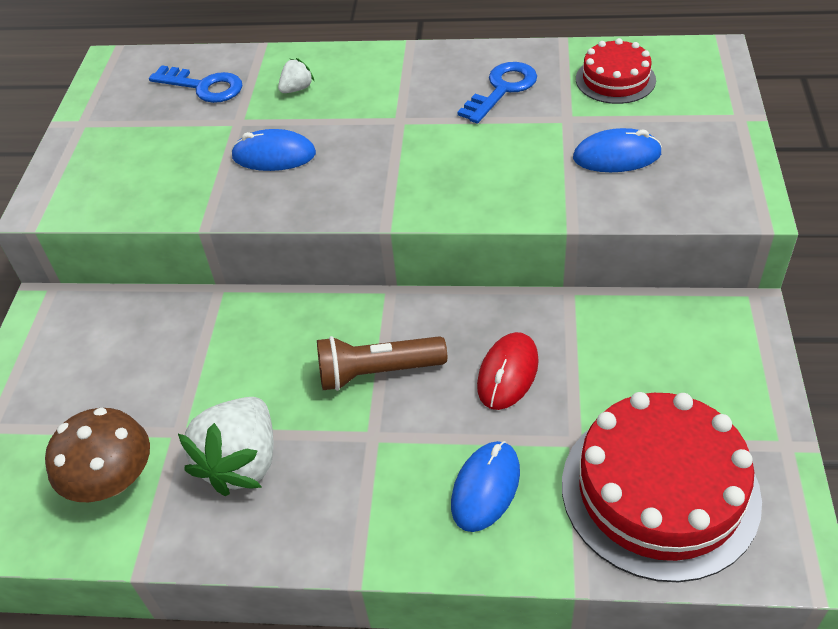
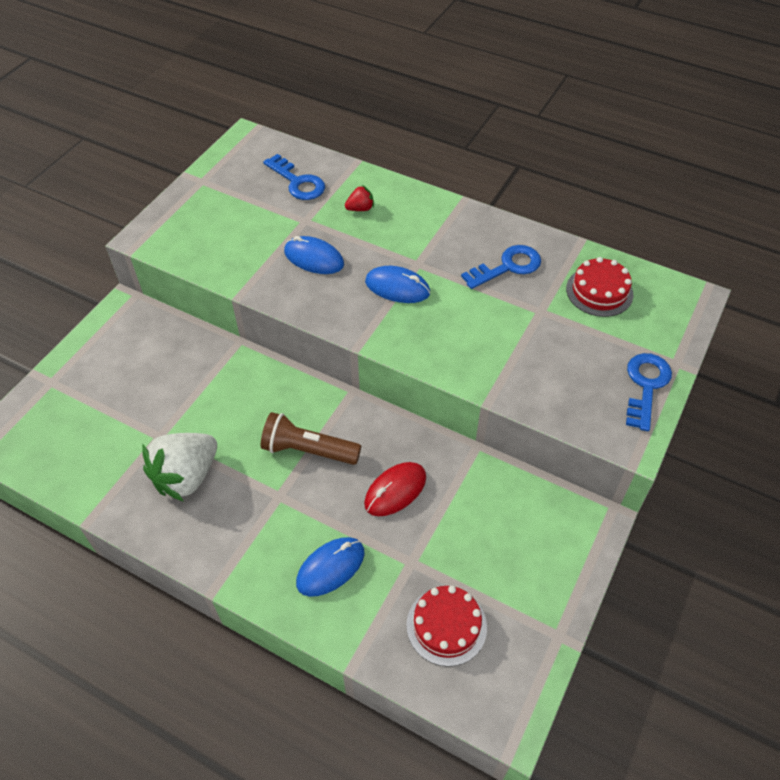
camera: 20 degrees right, 5 degrees up
(112, 480) = (103, 452): brown mushroom -> none
(297, 89) = (360, 209): white strawberry -> red strawberry
(616, 156) = (557, 358): blue mouse -> blue mouse (397, 287)
(659, 491) = (446, 626): red cake -> red cake, size x0.54
(725, 148) = (646, 386): none -> blue key

